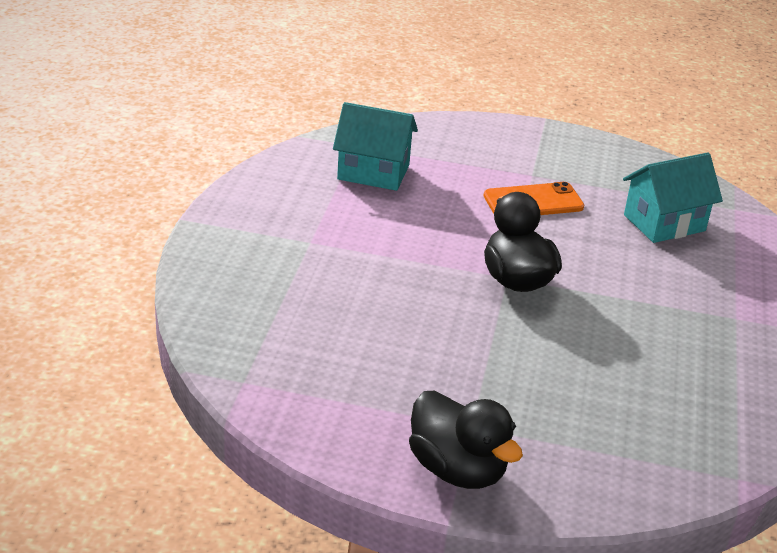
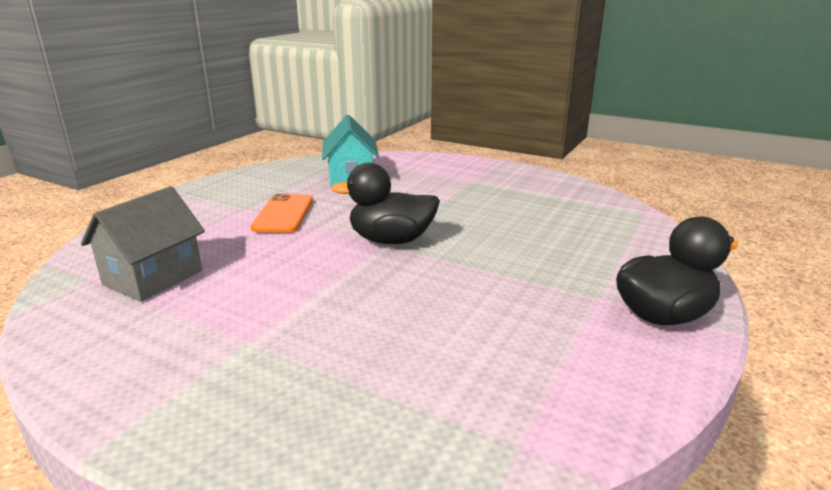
camera: 70 degrees left, 10 degrees down
(373, 172) = (153, 278): turquoise house -> grey house

